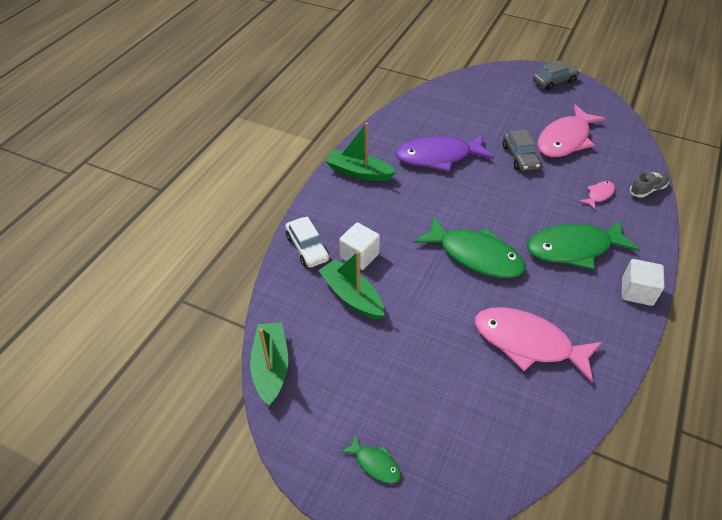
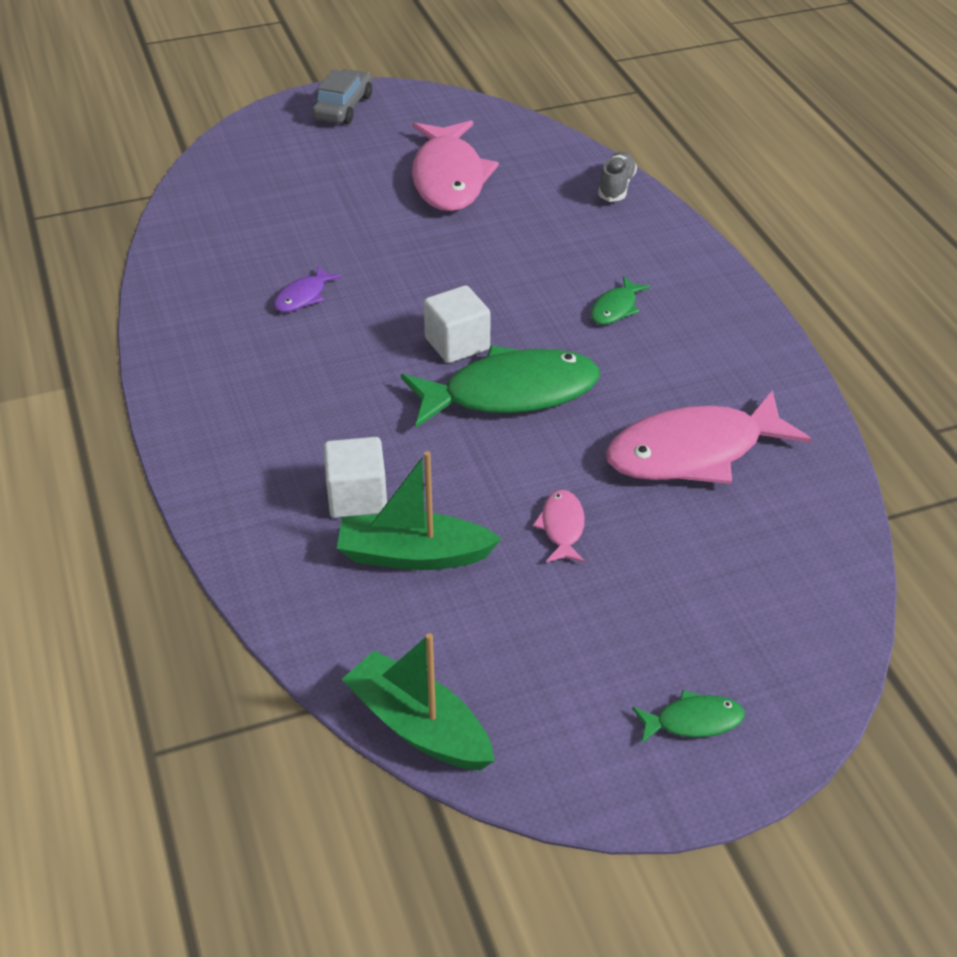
camera: 45 degrees left, 5 degrees down
(307, 248) = (265, 540): white car -> none
(358, 172) = (208, 387): green boat -> none
(438, 157) = (303, 296): purple fish -> purple fish, size x0.45
(519, 157) = (416, 233): grey car -> none
(573, 248) = (615, 308): green fish -> green fish, size x0.45
(599, 195) = (569, 225): pink fish -> pink fish (562, 527)
(637, 292) = (738, 313): white cube -> white cube (457, 344)

